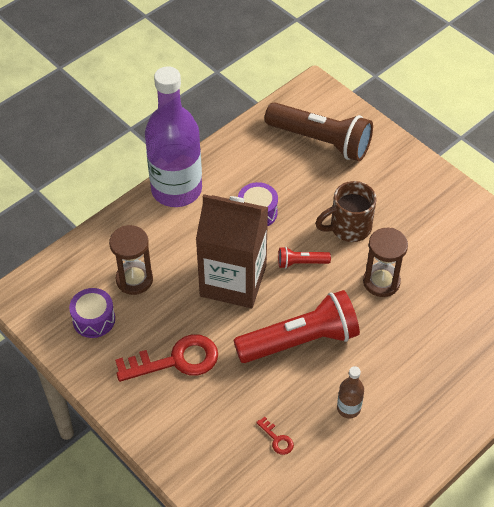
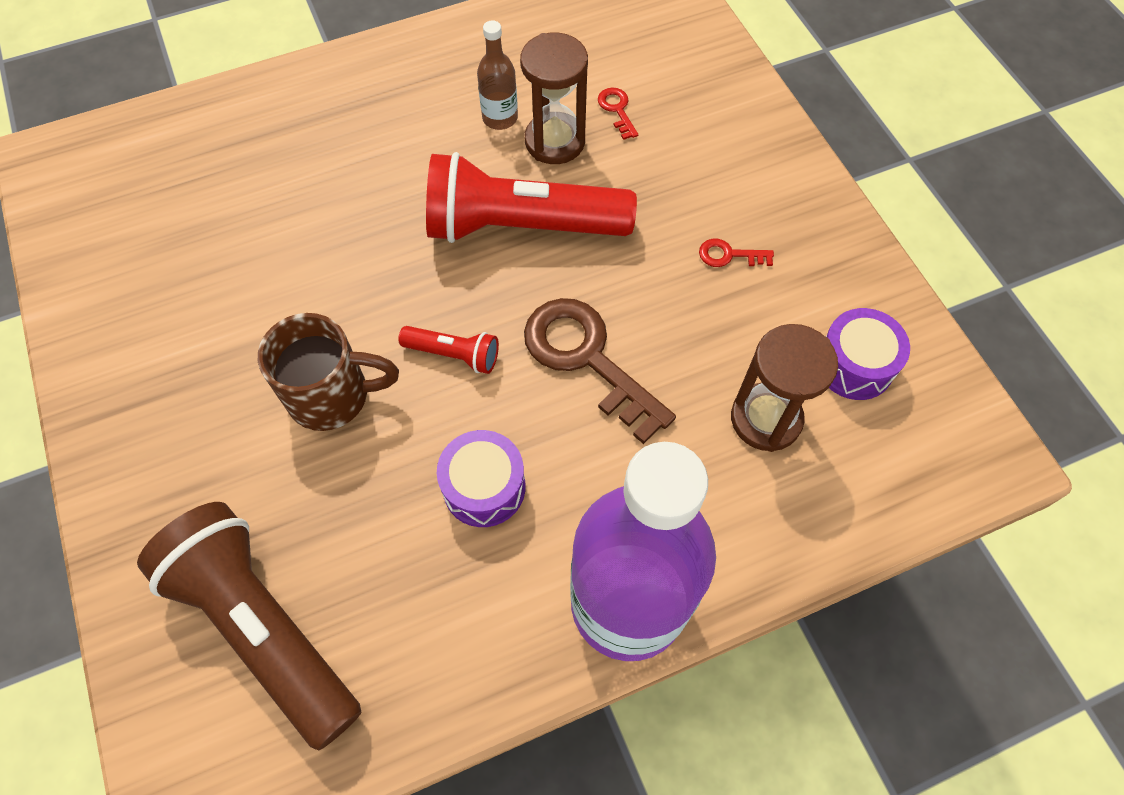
camera: 160 degrees left, 10 degrees up
(175, 360) = (729, 255): red key -> red key, size x0.43
(233, 281) = (587, 359): brown carton -> brown key
(381, 282) = (340, 278): brown hourglass -> brown hourglass (555, 141)

